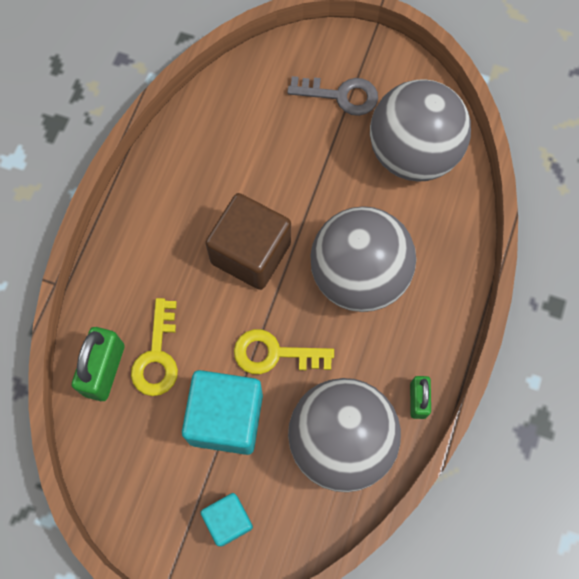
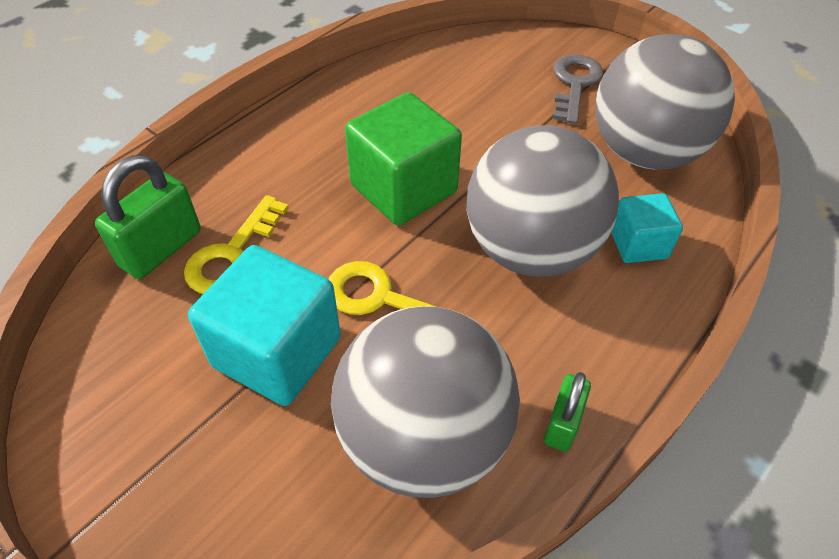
camera: 20 degrees right, 20 degrees down
(228, 520) = (204, 488): turquoise cube -> turquoise cube (638, 244)
(251, 253) = (403, 189): brown cube -> green cube
(341, 95) = (574, 84): grey key -> grey key turned 105 degrees counterclockwise

